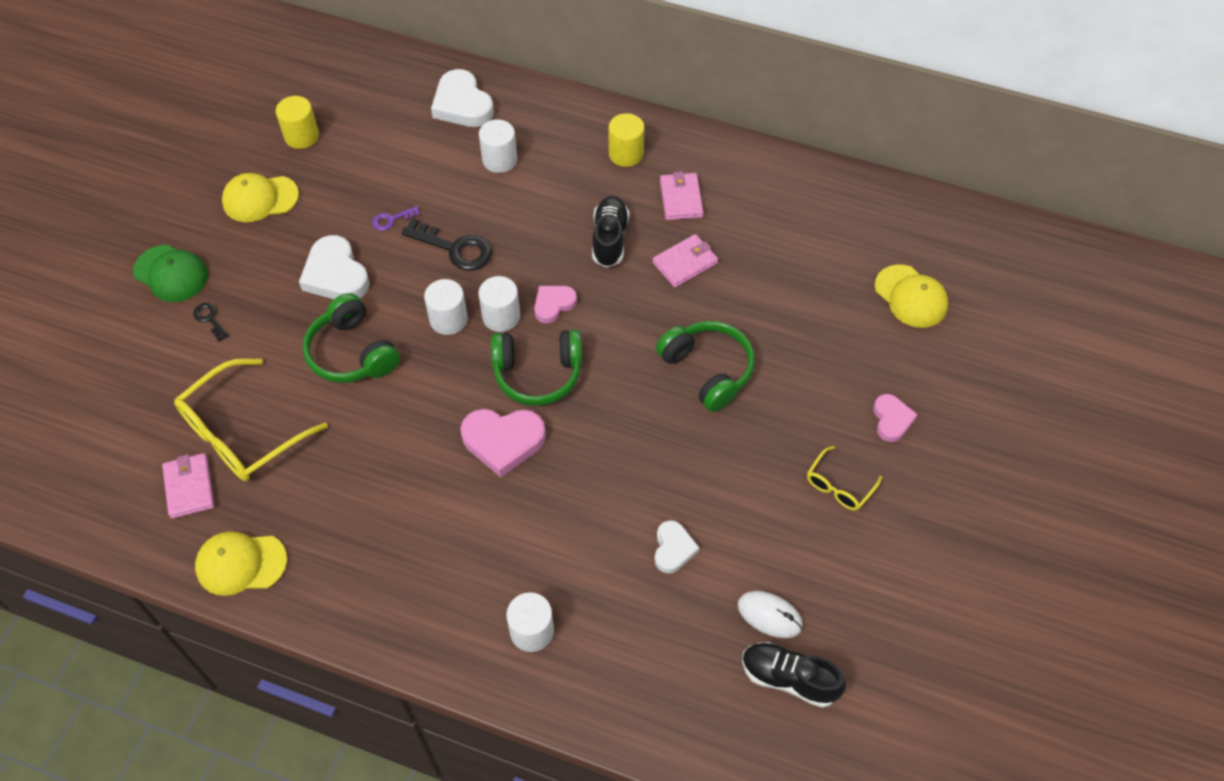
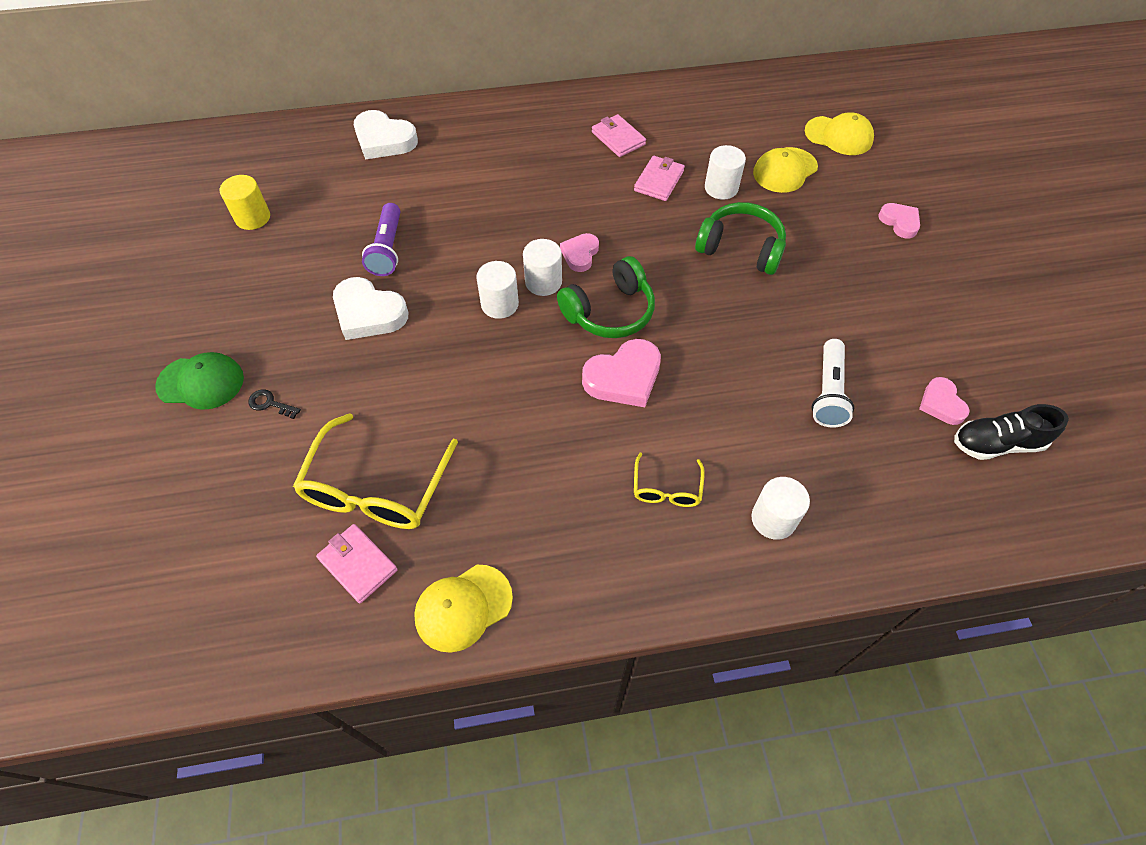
camera: 30 degrees left, 0 degrees up
(260, 198) = (248, 282): yellow cap -> yellow cap (784, 170)
(352, 353) = (432, 369): green headphones -> none
(391, 219) = (387, 249): purple key -> purple flashlight
(455, 248) = (462, 248): black key -> none
(499, 160) = (448, 167): white cylinder -> white cylinder (721, 188)
(609, 239) = (586, 188): black shoe -> none
(626, 154) = (549, 124): yellow cylinder -> none
(673, 549) = (828, 392): white heart -> white flashlight
(769, 615) = (941, 404): white mouse -> pink heart
(839, 486) = (905, 285): yellow glasses -> yellow glasses (666, 489)

